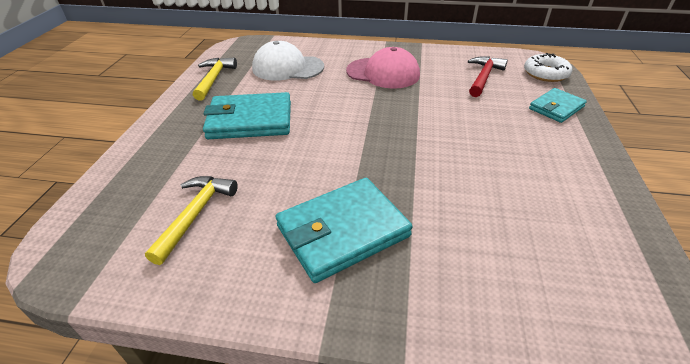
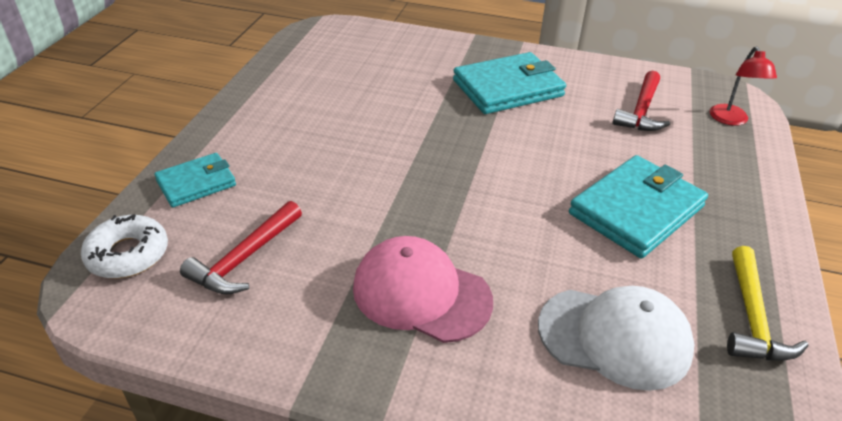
camera: 175 degrees left, 0 degrees up
(102, 213) = (731, 120): none -> red lamp
(195, 214) = (641, 111): yellow hammer -> red hammer
(250, 120) = (636, 210): turquoise wallet -> turquoise wallet turned 45 degrees counterclockwise

